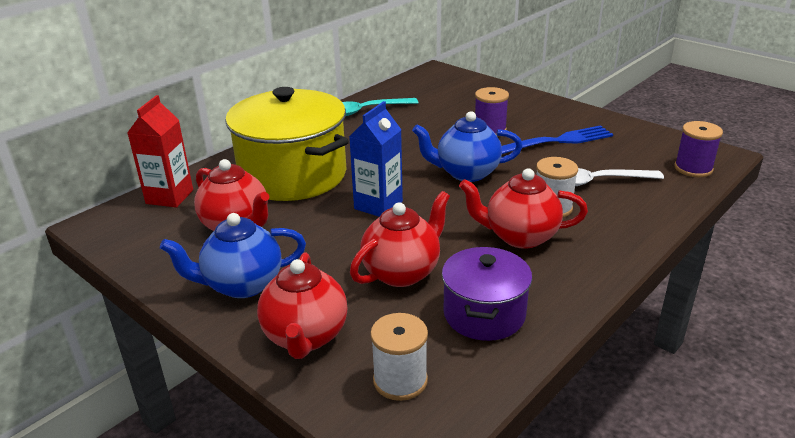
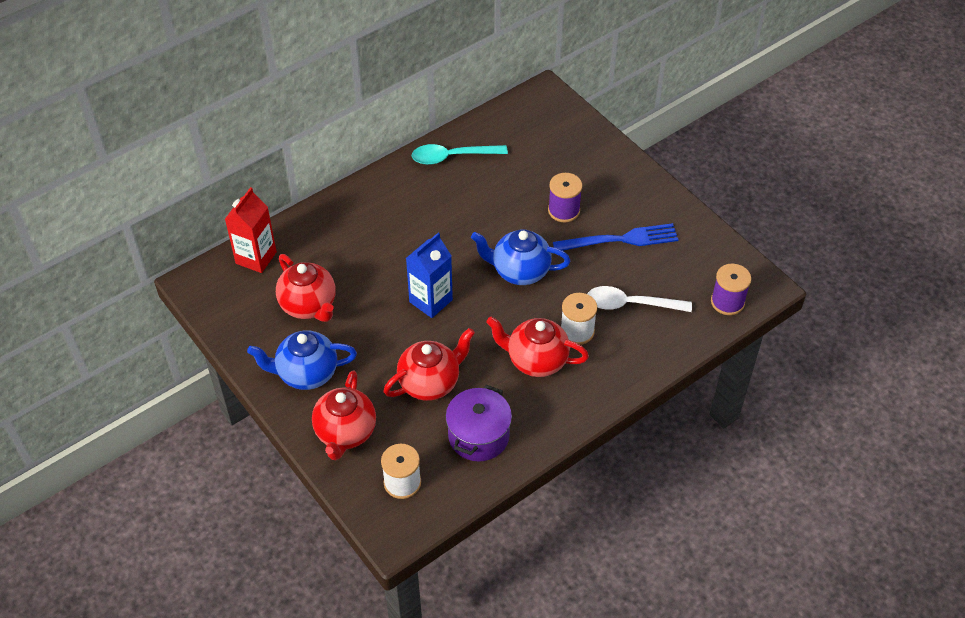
camera: 10 degrees right, 20 degrees up
(293, 175) = (365, 246): yellow pot -> none

